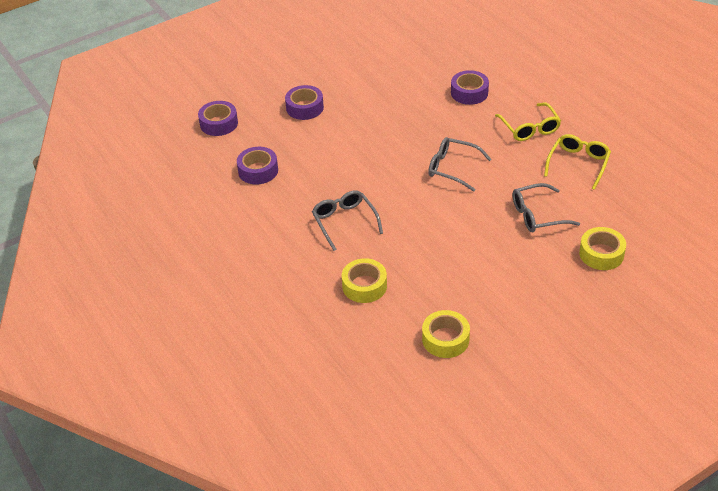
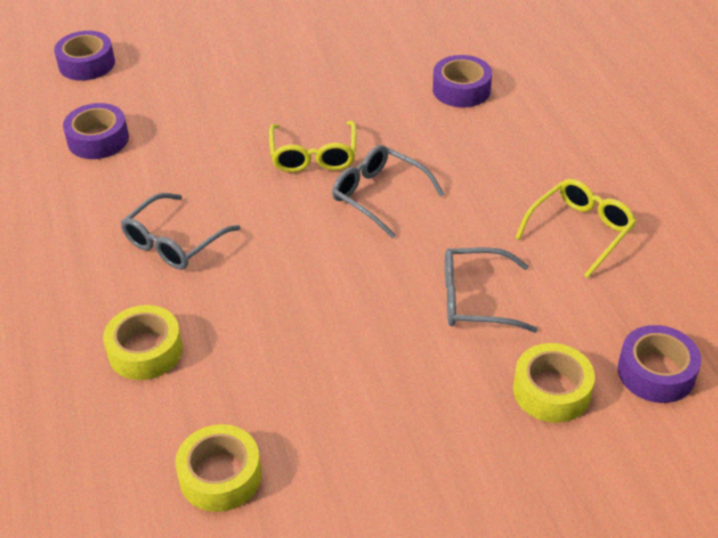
camera: 15 degrees right, 0 degrees up
(305, 108) = (214, 65): purple tape -> purple tape (656, 372)
(344, 222) = (174, 242): grey glasses -> grey glasses turned 135 degrees counterclockwise
(529, 128) = (528, 160): yellow glasses -> yellow glasses (313, 156)

